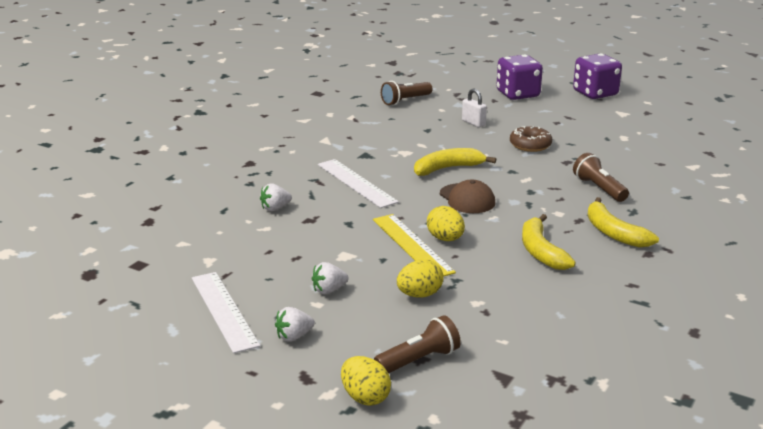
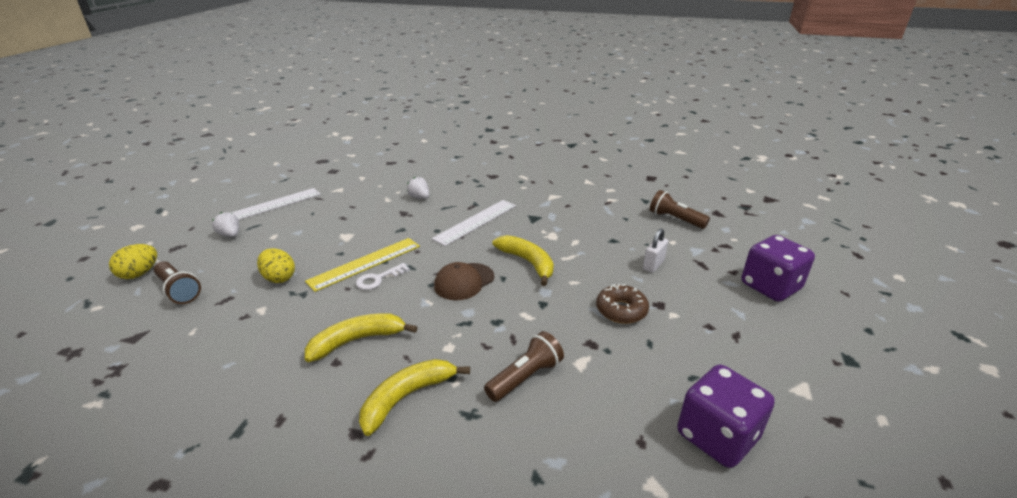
camera: 75 degrees right, 5 degrees up
(329, 290) = (292, 237): white strawberry -> none
(445, 239) = (378, 279): yellow egg -> white key
(595, 93) = (851, 355): purple dice -> purple dice (717, 436)

